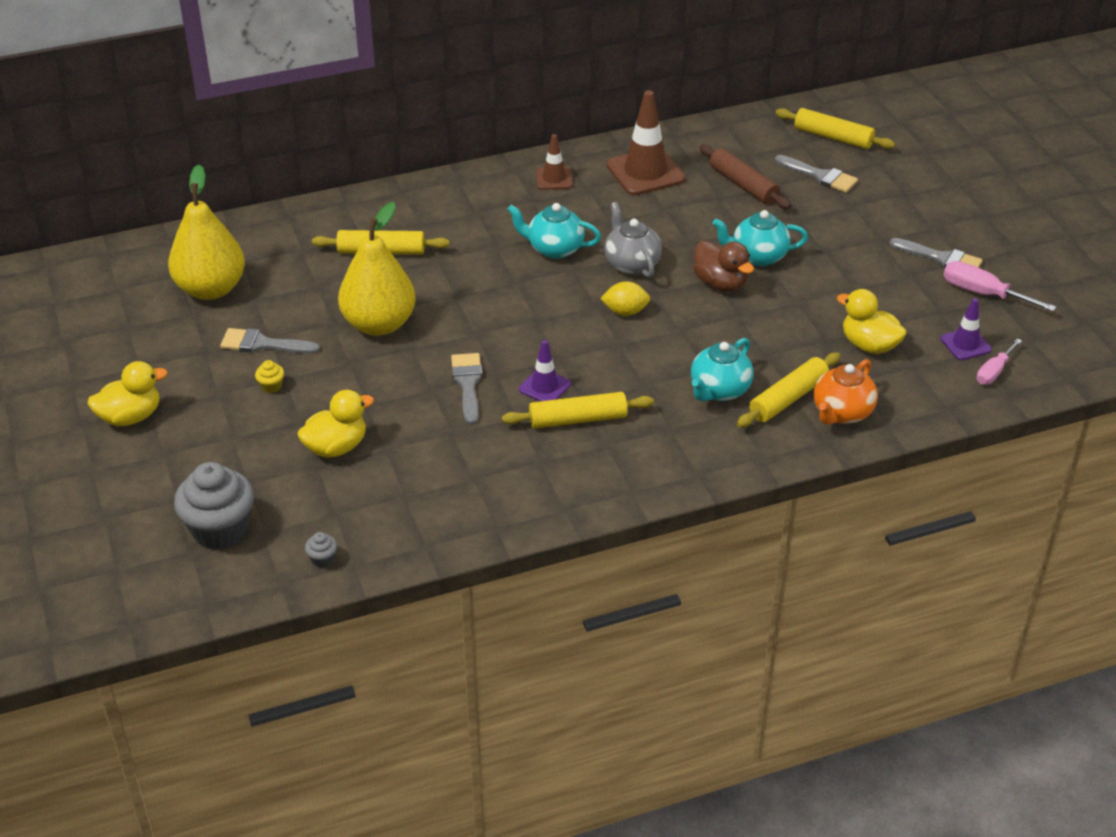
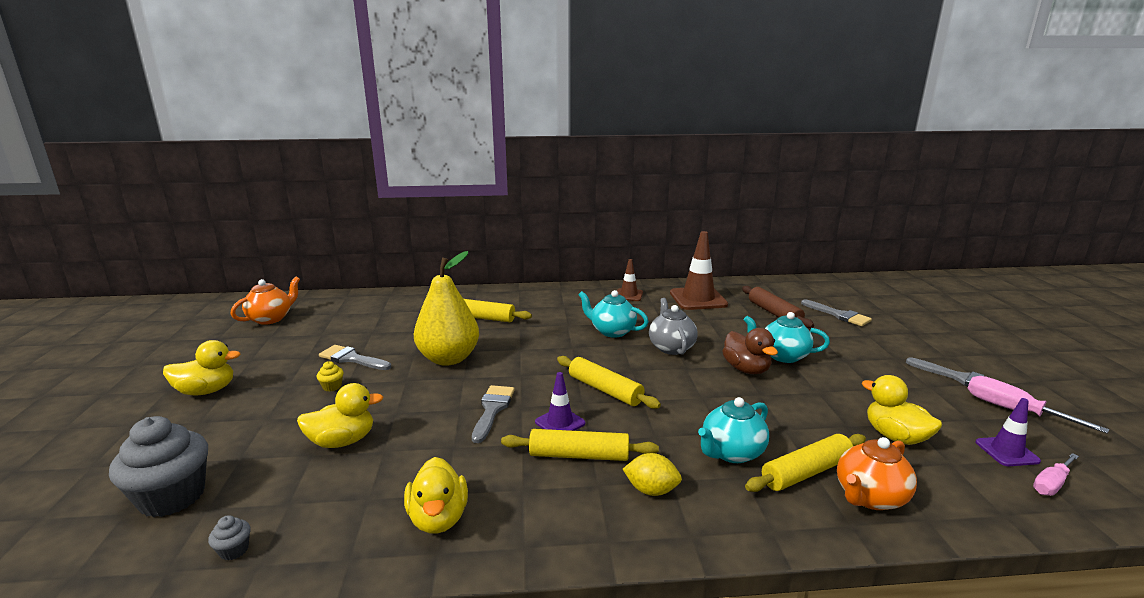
camera: 15 degrees right, 20 degrees down
(101, 298) = (271, 318): none -> orange teapot
(211, 289) = (347, 323): yellow pear -> none
(479, 501) = (438, 518): none -> yellow duck
(625, 312) = (655, 377): yellow lemon -> yellow lemon (651, 490)
(833, 137) = (848, 296): yellow rolling pin -> yellow rolling pin (605, 390)

